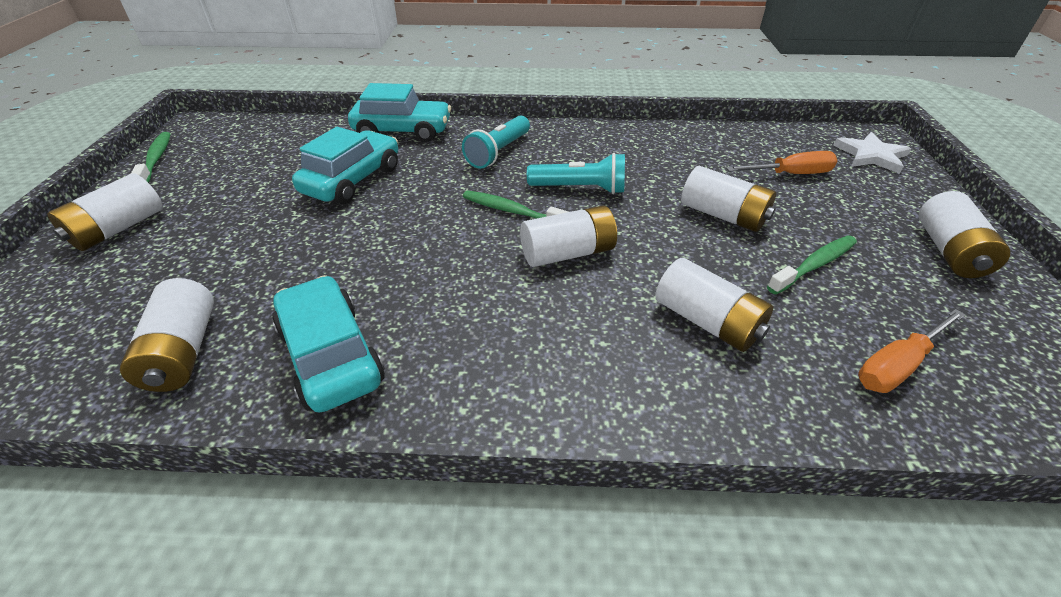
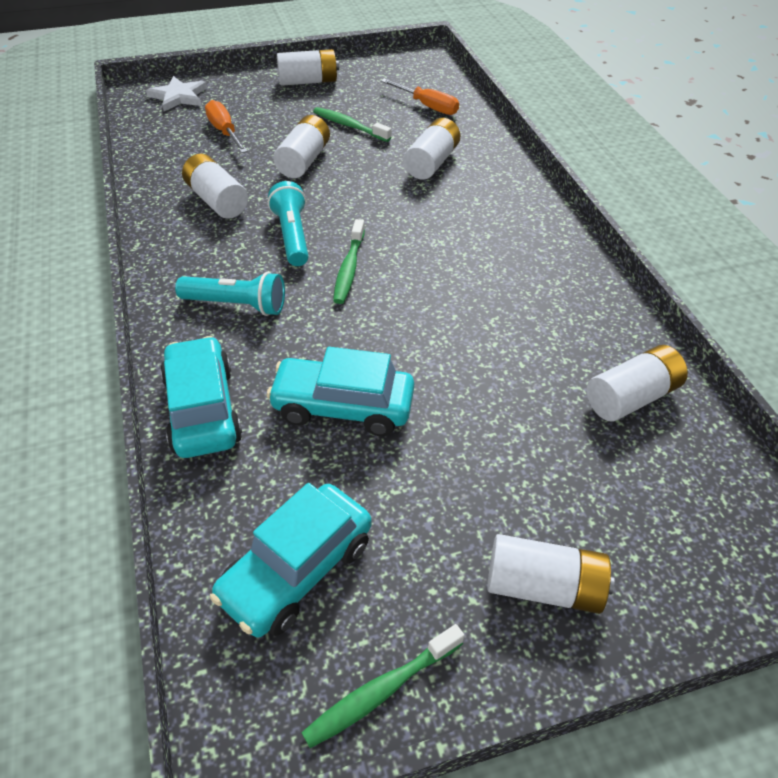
camera: 110 degrees left, 5 degrees up
(331, 355) = (573, 312): turquoise car -> turquoise car (297, 570)
(568, 253) = (393, 227): white battery -> white battery (217, 200)

